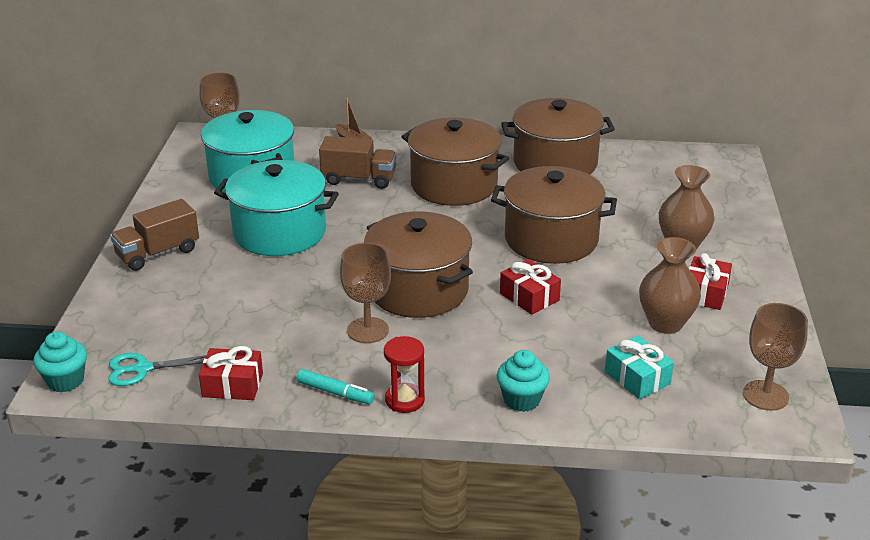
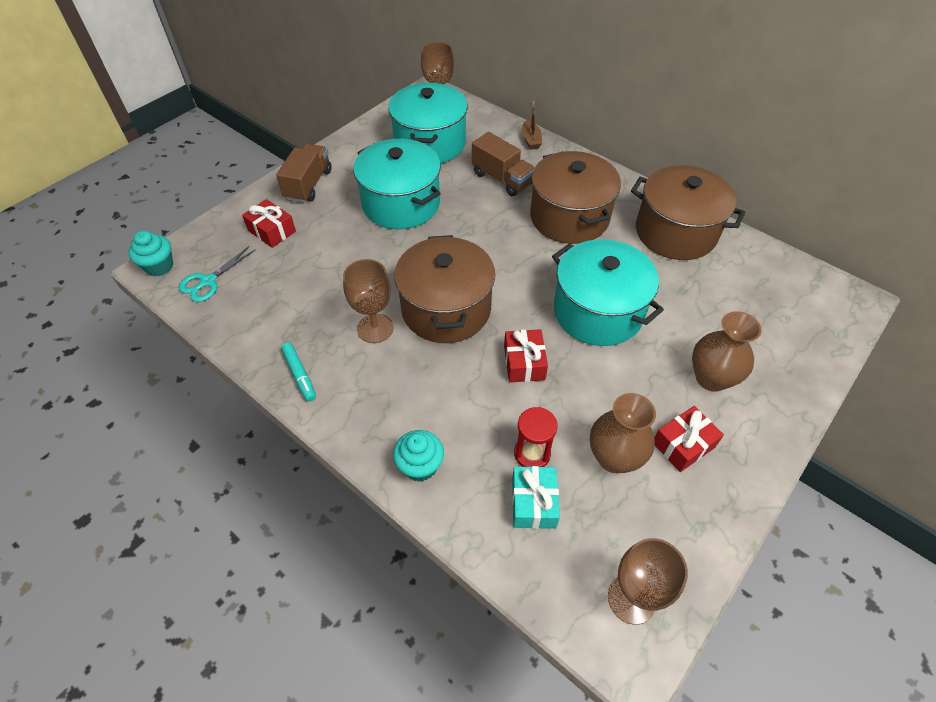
camera: 35 degrees right, 20 degrees up
(142, 369) = (208, 281): turquoise scissors -> turquoise scissors turned 75 degrees counterclockwise
(158, 253) = (308, 185): brown truck -> brown truck turned 105 degrees clockwise
(232, 385) = (245, 328): red gift -> red gift (272, 231)
(404, 400) = (338, 411): red hourglass -> red hourglass (532, 453)
(551, 239) = (597, 312): brown pot -> turquoise pot

